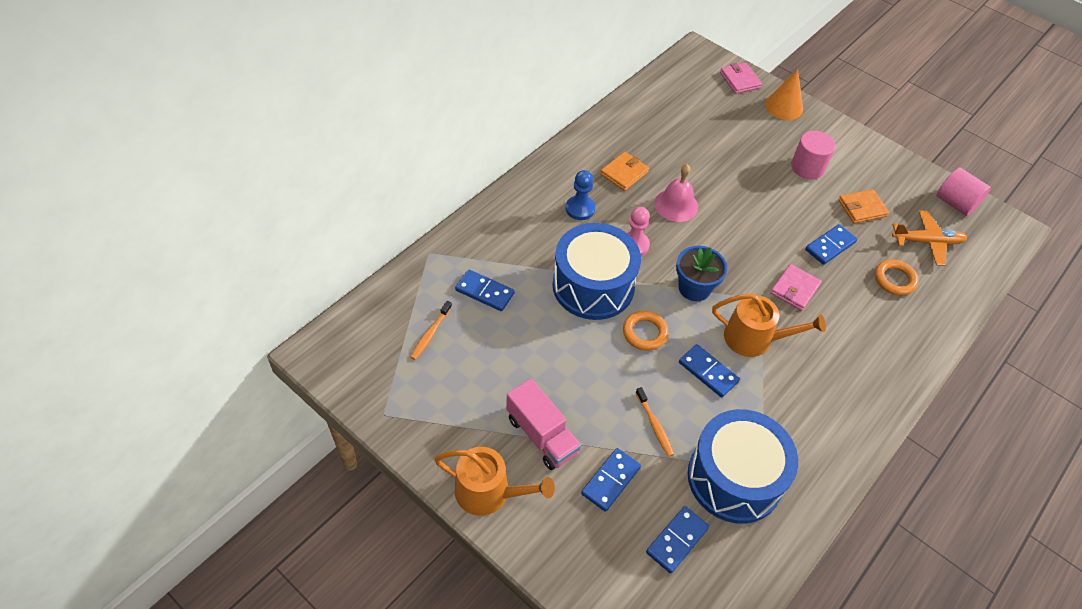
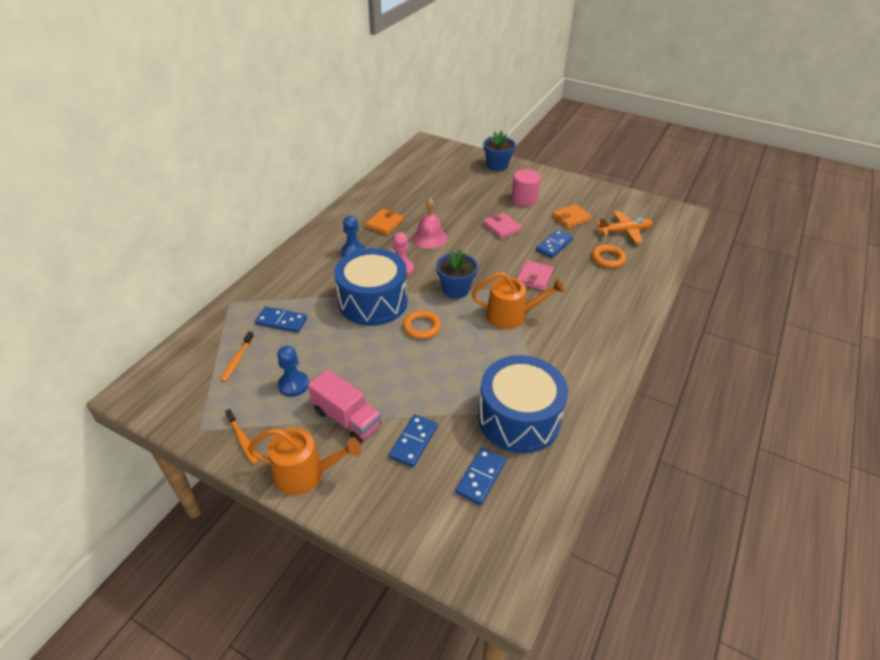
camera: 10 degrees left, 10 degrees down
(489, 379) = (293, 385): none -> blue pawn
(654, 425) = (443, 392): orange toothbrush -> orange toothbrush (242, 439)
(708, 372) = (479, 345): blue domino -> none
(740, 80) = (461, 155): pink wallet -> pink wallet (502, 227)
(784, 106) = (497, 166): orange cone -> blue flower pot
(955, 203) = (637, 205): pink cylinder -> none

